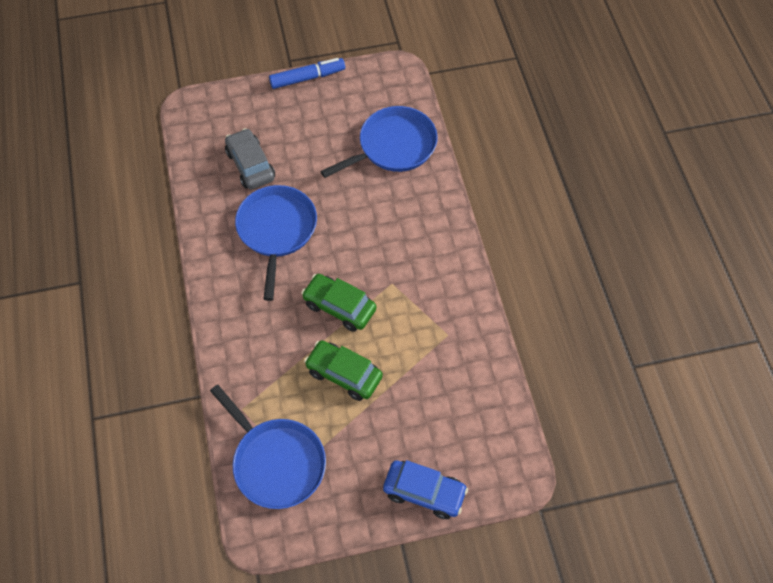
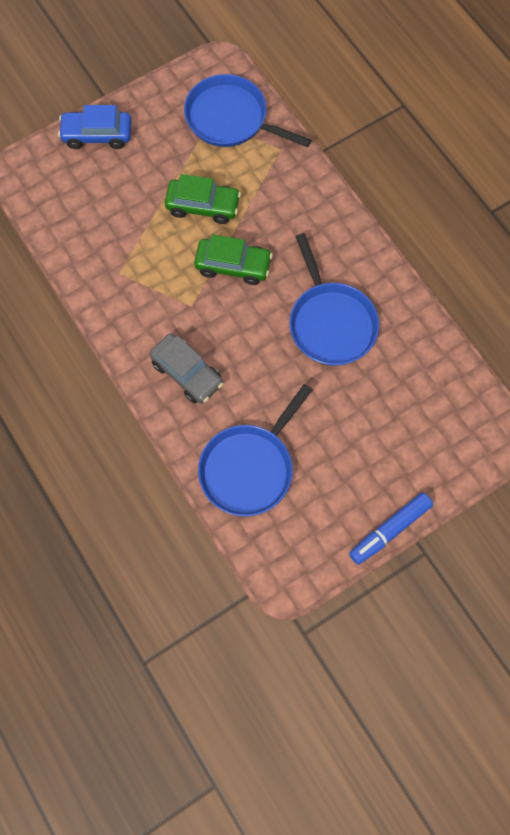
camera: 160 degrees right, 10 degrees up
(250, 165) = (396, 388): grey car -> grey car (187, 373)

